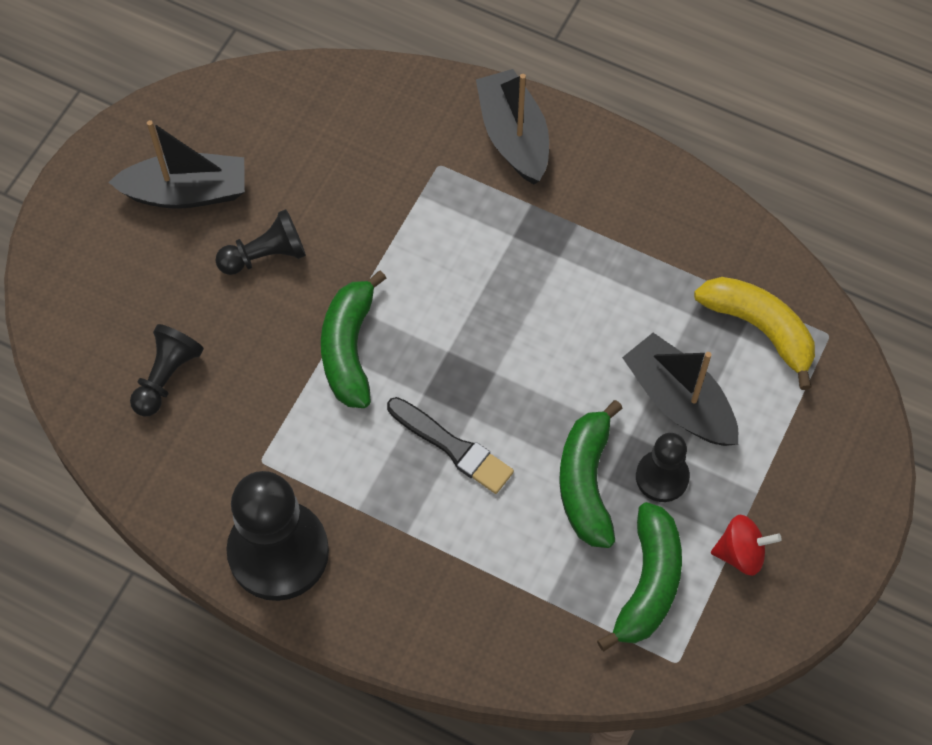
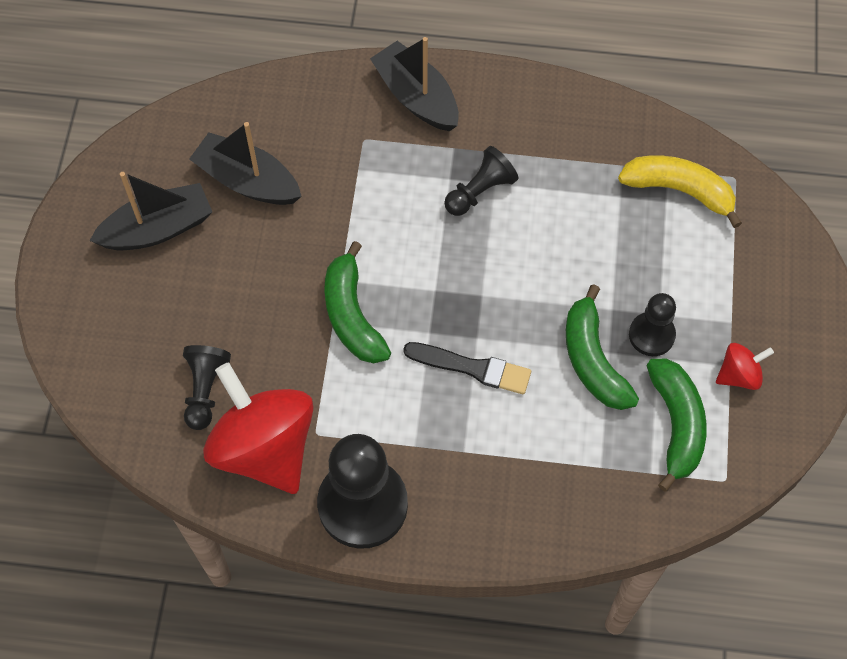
camera: 20 degrees left, 0 degrees up
(202, 458) = (264, 448): none -> red spinning top
(265, 255) = (248, 260): black pawn -> black pawn (480, 191)
(679, 401) = (639, 269): black boat -> black boat (247, 181)

